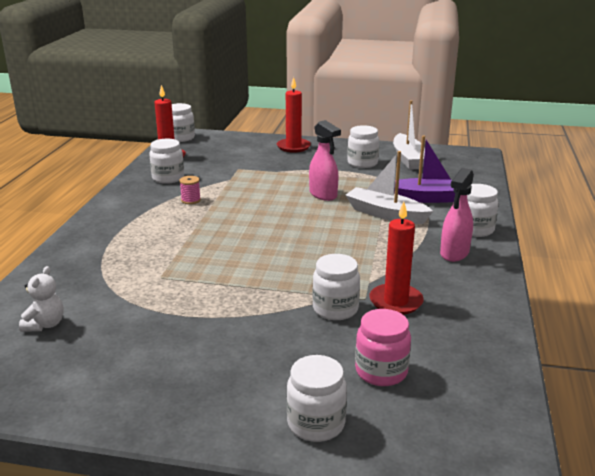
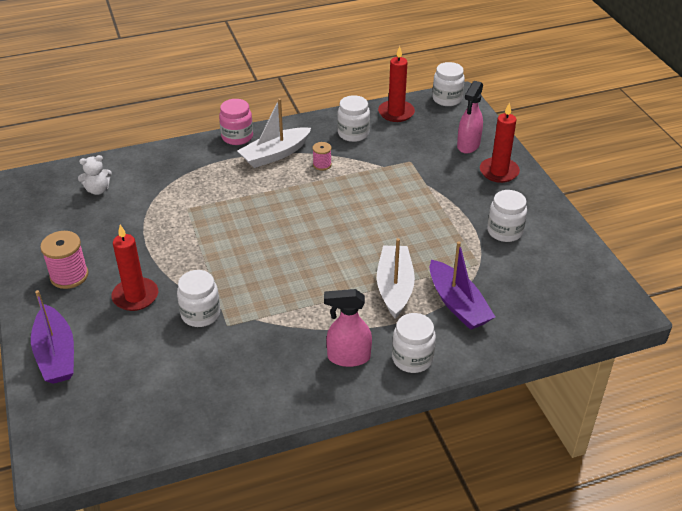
camera: 60 degrees right, 15 degrees up
(180, 381) = (69, 276): none -> pink spool
(316, 423) = (56, 354): white jar -> purple boat
(323, 195) = (402, 233): pink spray bottle -> pink spray bottle (468, 145)
(381, 371) = (130, 367): pink jar -> pink jar (237, 137)
(396, 302) = (234, 345): red candle -> red candle (135, 296)
(408, 159) = (551, 260): white boat -> white boat (275, 154)

